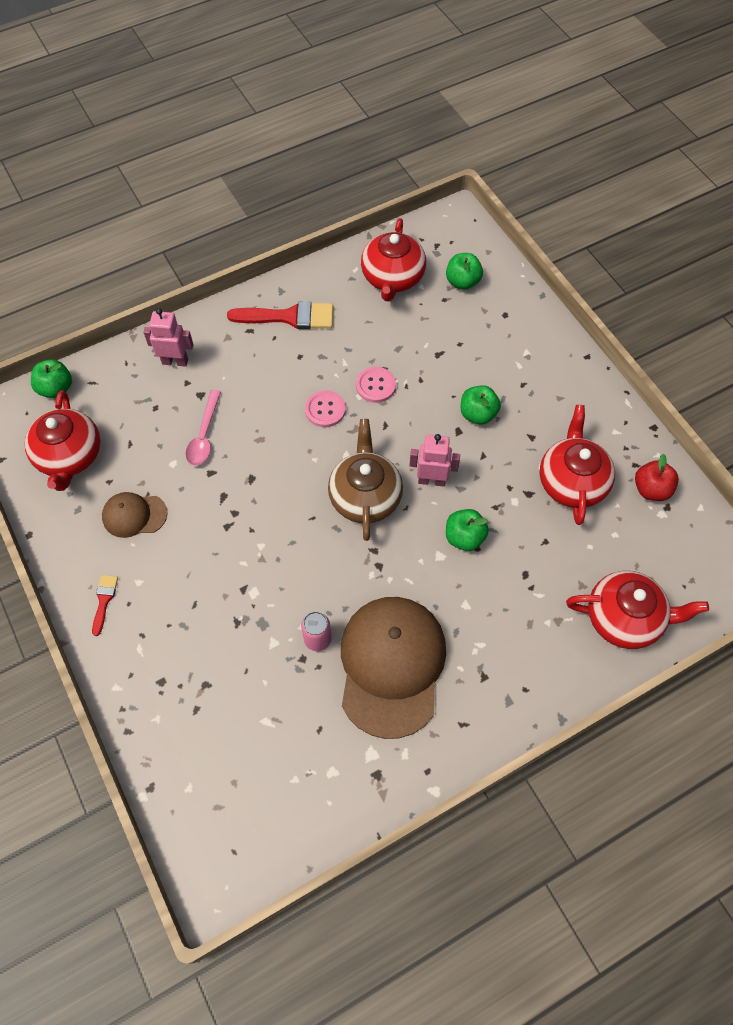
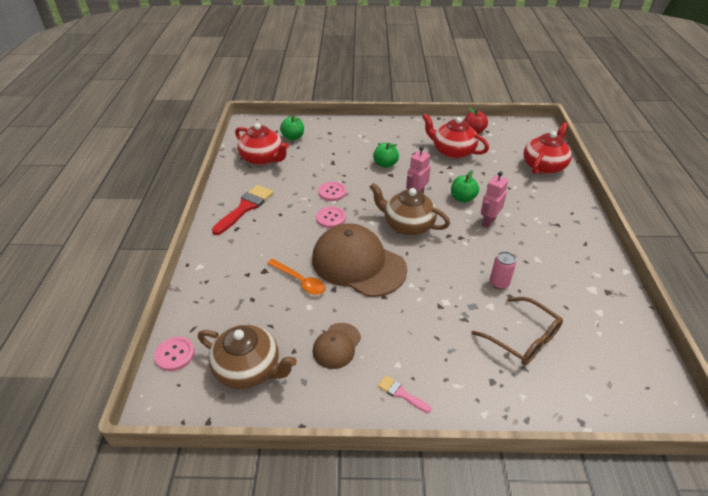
camera: 60 degrees left, 20 degrees down
(56, 388) = (175, 354): green apple -> pink button
(69, 456) = (249, 369): red teapot -> brown teapot
(104, 600) = (401, 393): red brush -> pink brush
(175, 361) = (223, 273): pink robot -> pink robot (488, 222)
(204, 435) = (300, 281): pink spoon -> orange spoon
(239, 694) = (523, 338): none -> brown glasses
(391, 665) = (534, 257): brown cap -> brown cap (358, 264)

